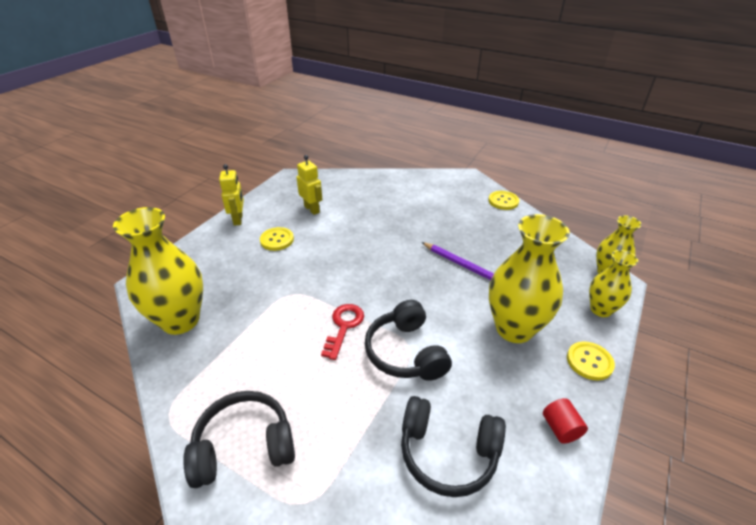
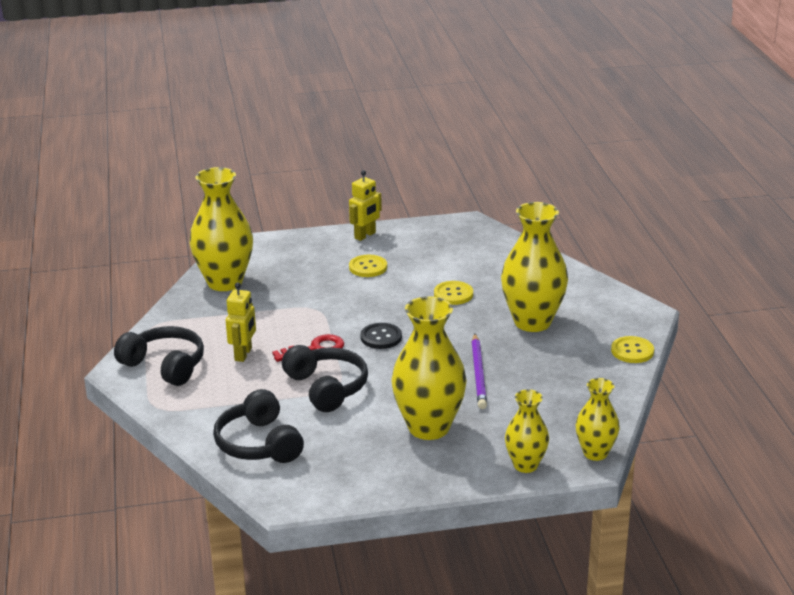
camera: 50 degrees right, 10 degrees down
(312, 209) = (437, 259): yellow robot -> yellow robot (243, 354)
(371, 284) = (381, 337): none -> black button
(405, 352) = (327, 388): black headphones -> black headphones turned 120 degrees clockwise
(431, 215) = (532, 322): none -> yellow vase
(560, 428) = (344, 484): red cylinder -> none
(589, 361) = (441, 478): yellow button -> yellow button (453, 294)

